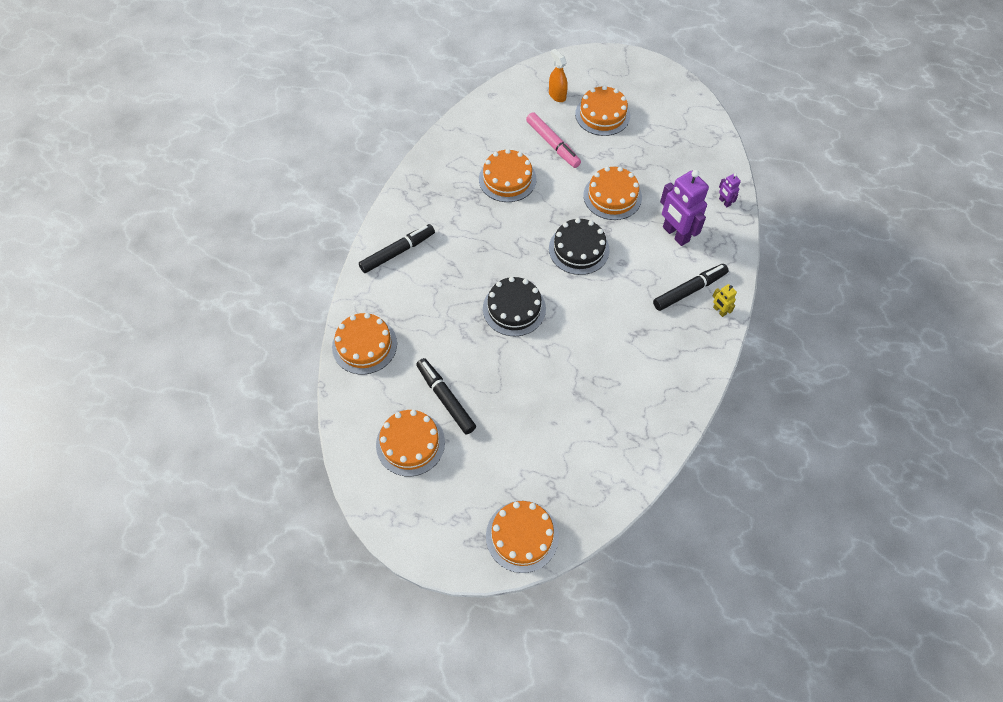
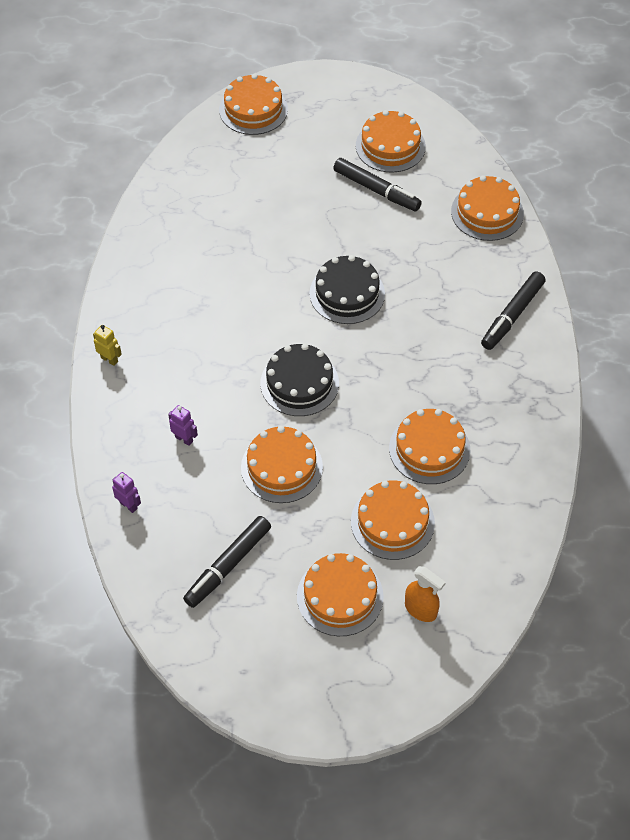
camera: 160 degrees right, 5 degrees down
(552, 144) = (392, 522): pink marker -> orange cake
(675, 234) = (184, 439): purple robot -> purple robot, size x0.46
(689, 290) = (150, 372): black marker -> black marker (228, 565)

